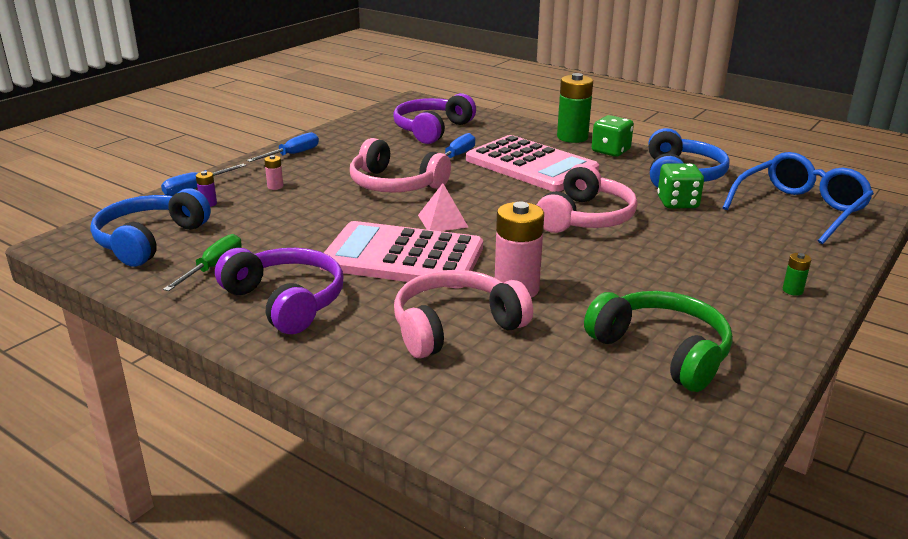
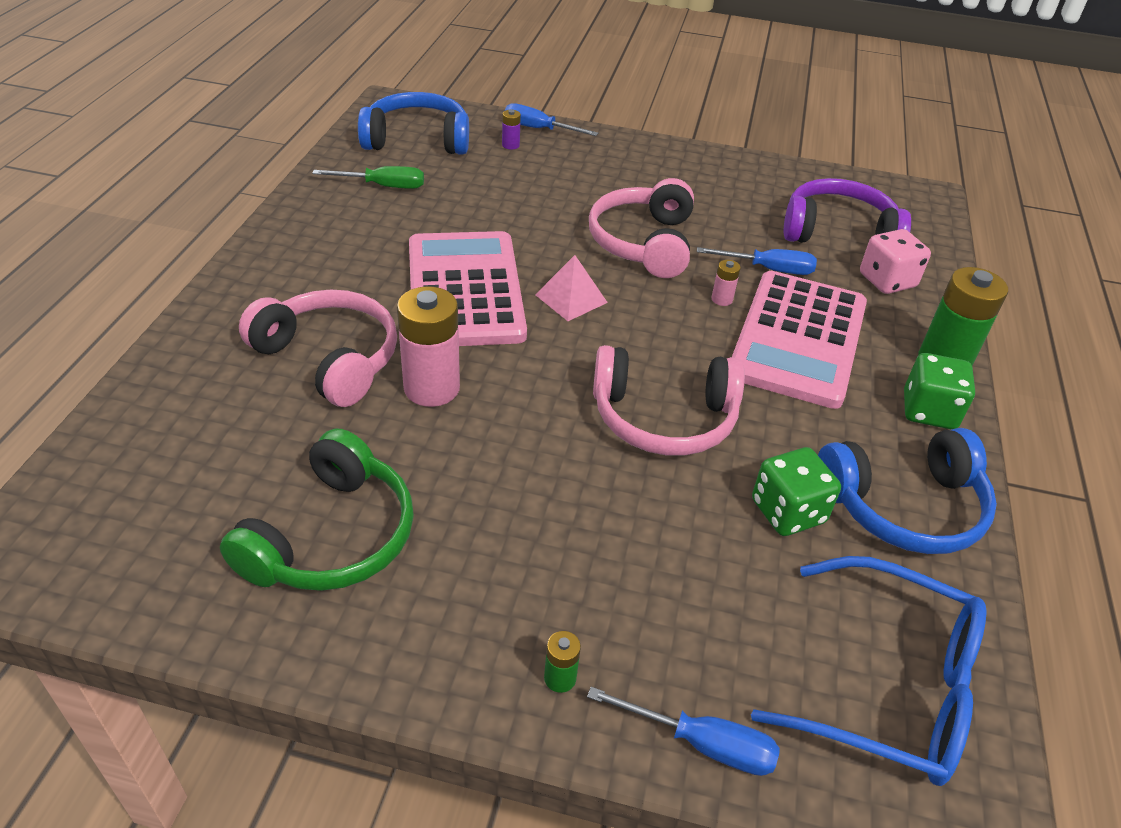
camera: 65 degrees right, 15 degrees up
(275, 186) = (577, 169): pink battery -> pink battery (722, 299)
(286, 301) = (338, 242): purple headphones -> none
(292, 154) = (667, 157): blue screwdriver -> blue screwdriver (701, 743)
(491, 131) = (887, 281): none -> pink dice

